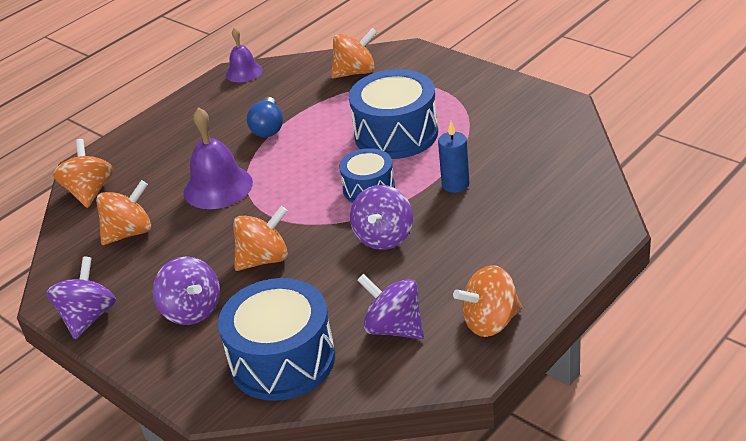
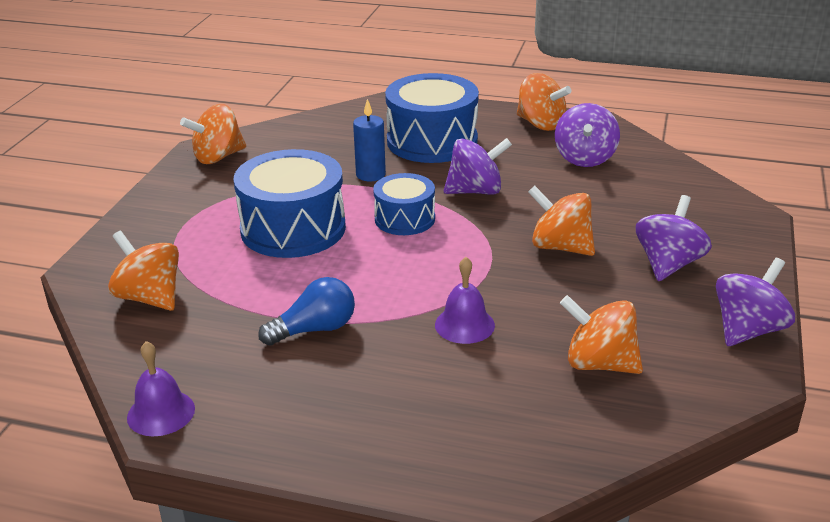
camera: 120 degrees left, 5 degrees down
(88, 317) = (748, 330): purple spinning top -> purple spinning top turned 150 degrees clockwise
(90, 192) = (552, 447): orange spinning top -> orange spinning top (218, 157)
(218, 187) = (464, 325): purple bell -> purple bell, size x0.62
(282, 360) = (671, 196): blue drum -> blue drum (432, 141)

